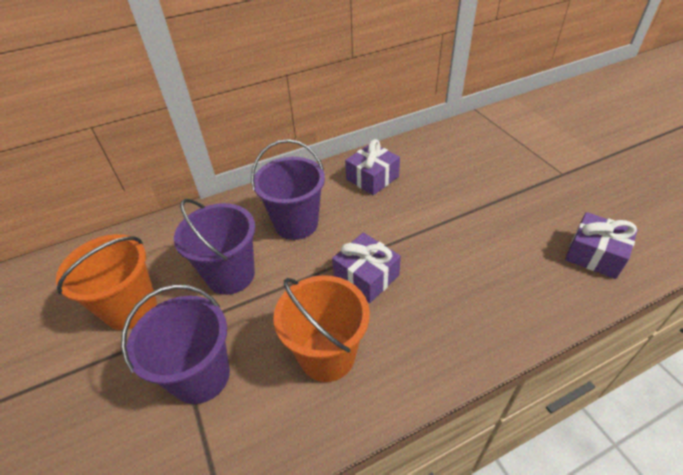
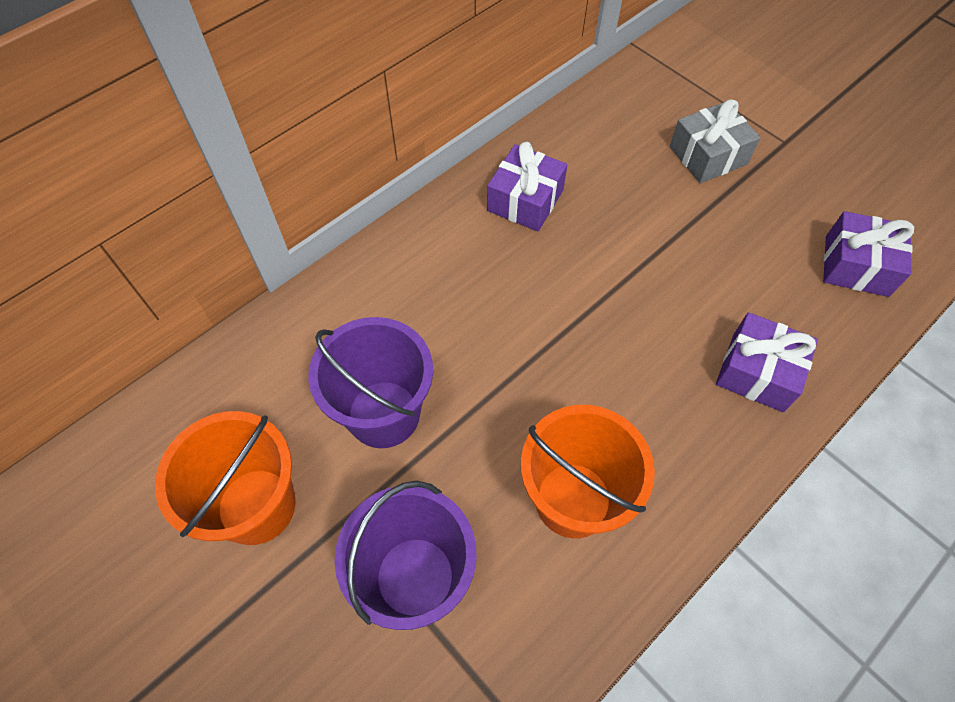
camera: 20 degrees left, 15 degrees up
(296, 224) = (444, 305): purple bucket -> none
(366, 276) = (579, 368): purple gift -> purple gift (757, 372)
(504, 173) = (708, 155): none -> grey gift

